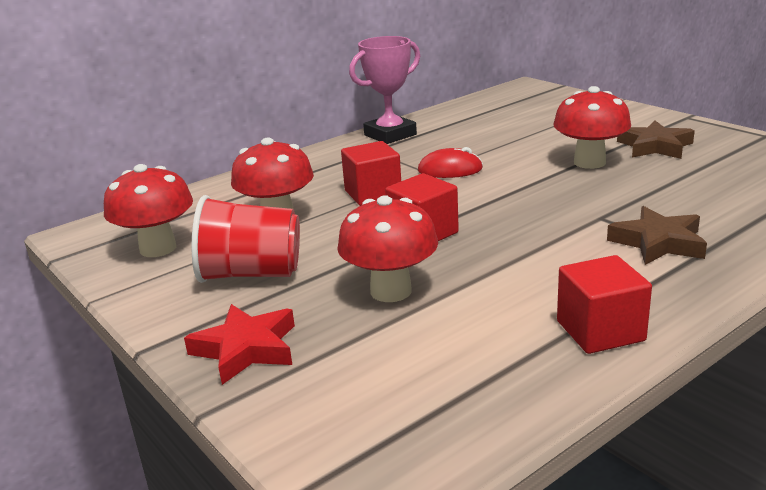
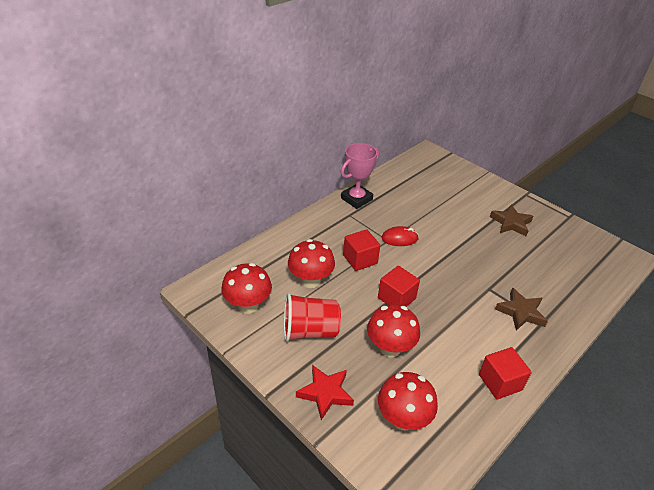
camera: 10 degrees left, 15 degrees up
(589, 162) = (477, 236): red mushroom -> red mushroom (403, 419)

